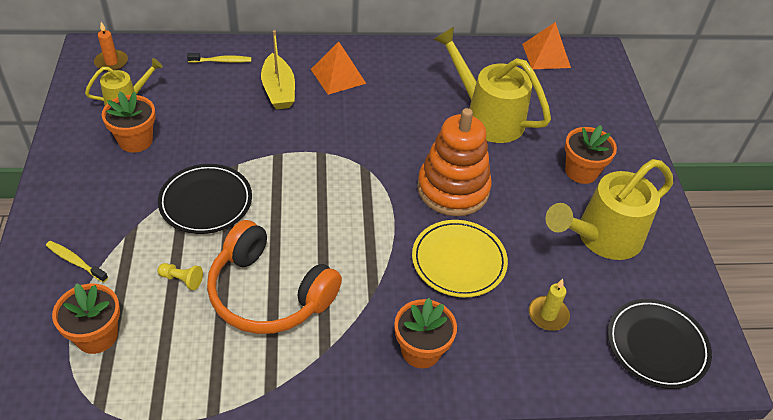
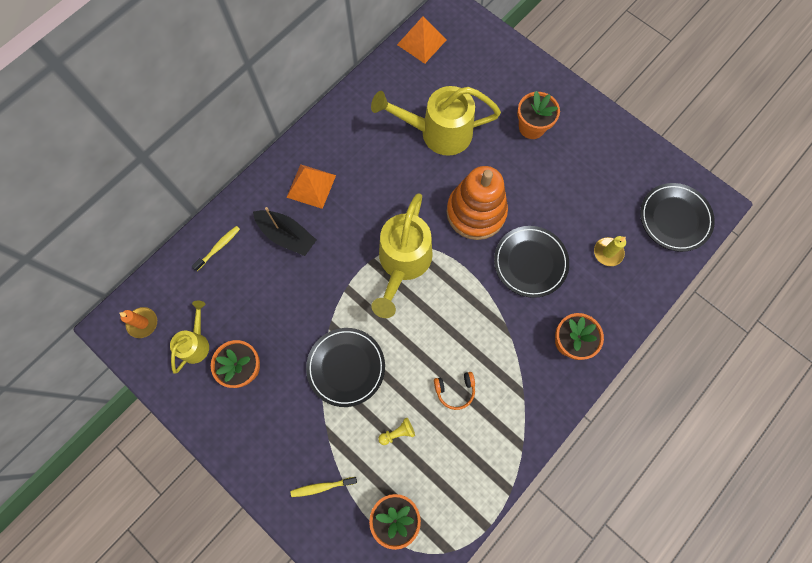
camera: 40 degrees left, 25 degrees up
(269, 293) = (455, 390): orange headphones -> orange headphones, size x0.42
(278, 90) = (287, 236): yellow boat -> black boat
(458, 261) = (530, 262): yellow plate -> black plate
(602, 237) = (586, 169): yellow watering can -> yellow watering can (403, 263)

